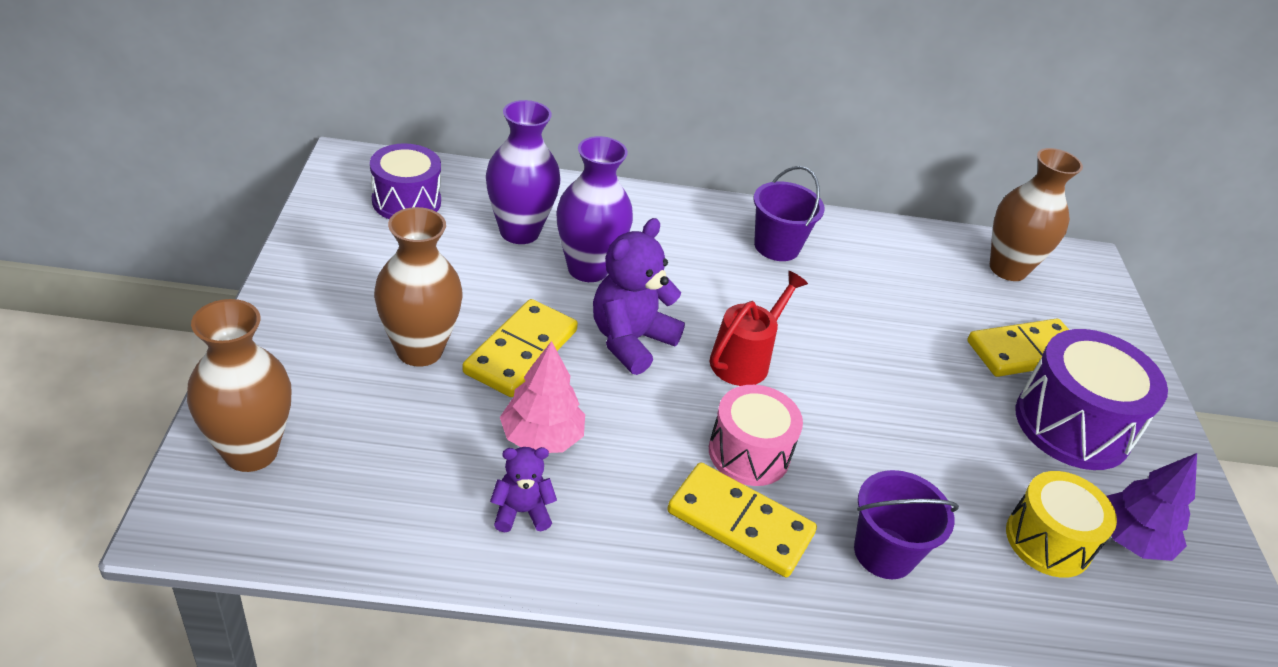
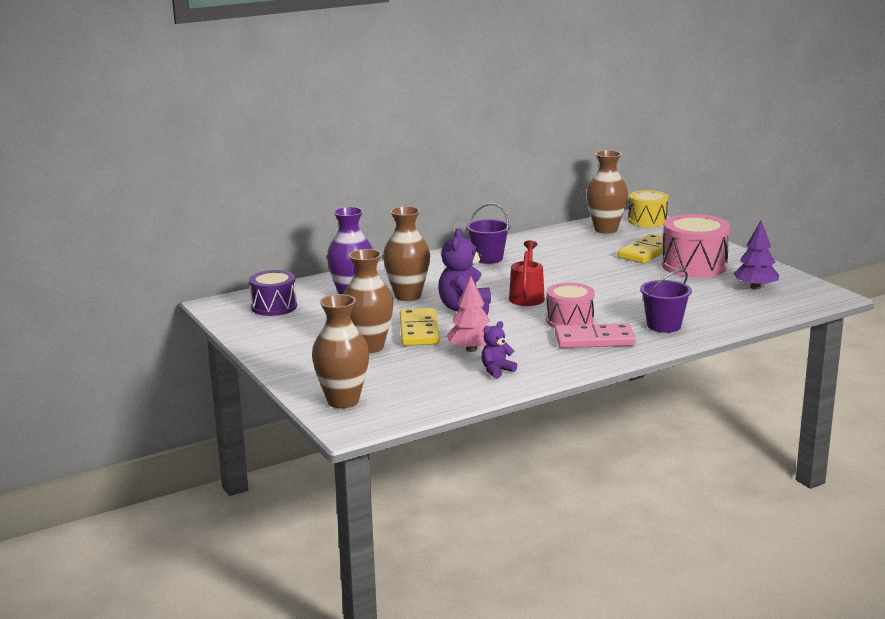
camera: 25 degrees left, 20 degrees down
(588, 269) = (408, 296): purple vase -> brown vase
(740, 523) = (594, 340): yellow domino -> pink domino
(1048, 541) = (724, 299): yellow drum -> yellow drum (647, 221)
(1072, 425) = (694, 266): purple drum -> pink drum

